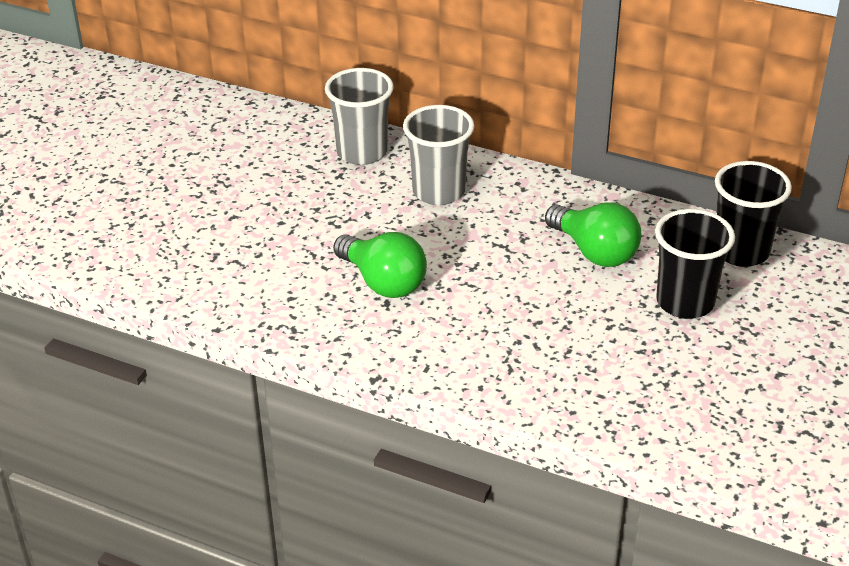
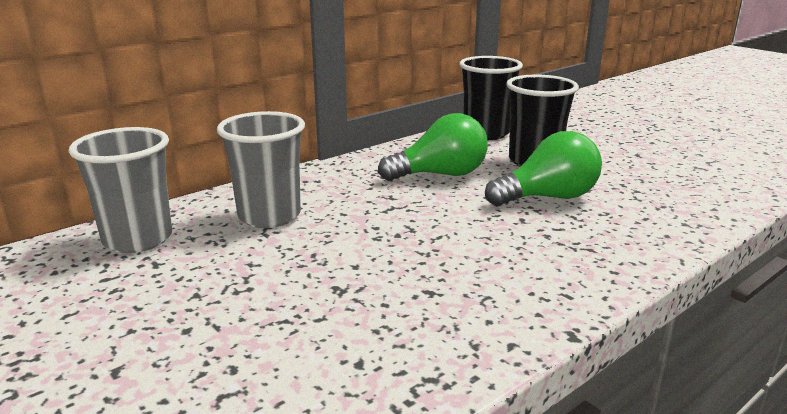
camera: 65 degrees left, 15 degrees down
(383, 282) = (390, 284): green light bulb -> green light bulb (548, 197)

